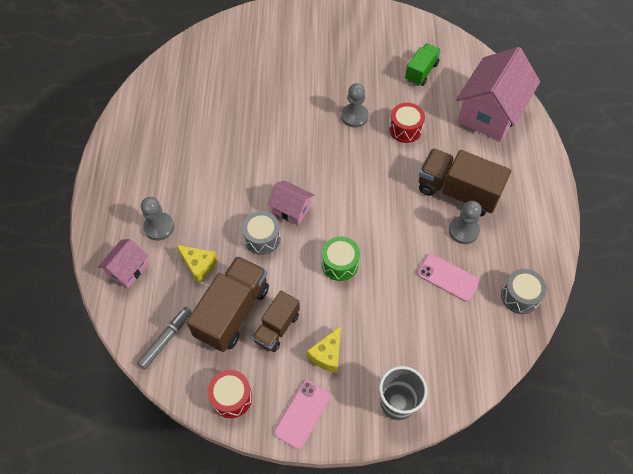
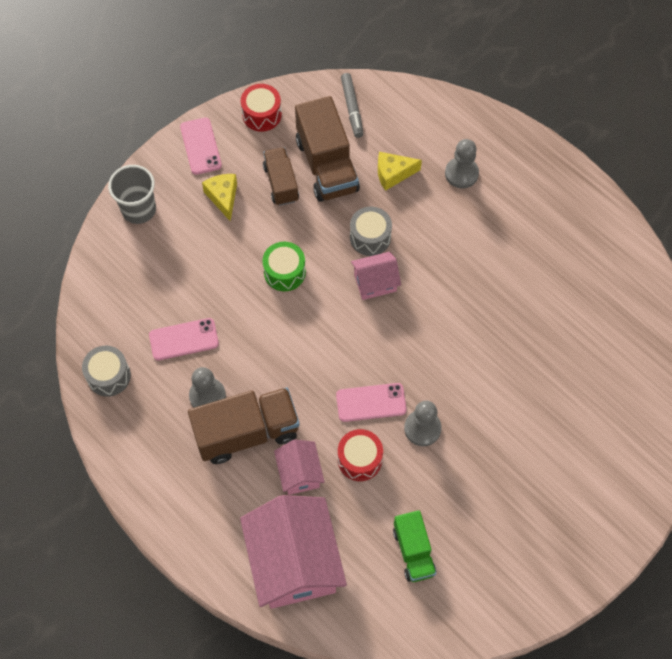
camera: 135 degrees right, 5 degrees up
(127, 270) = (441, 125): pink house -> pink house (299, 473)
(368, 150) = (371, 402): none -> pink phone

